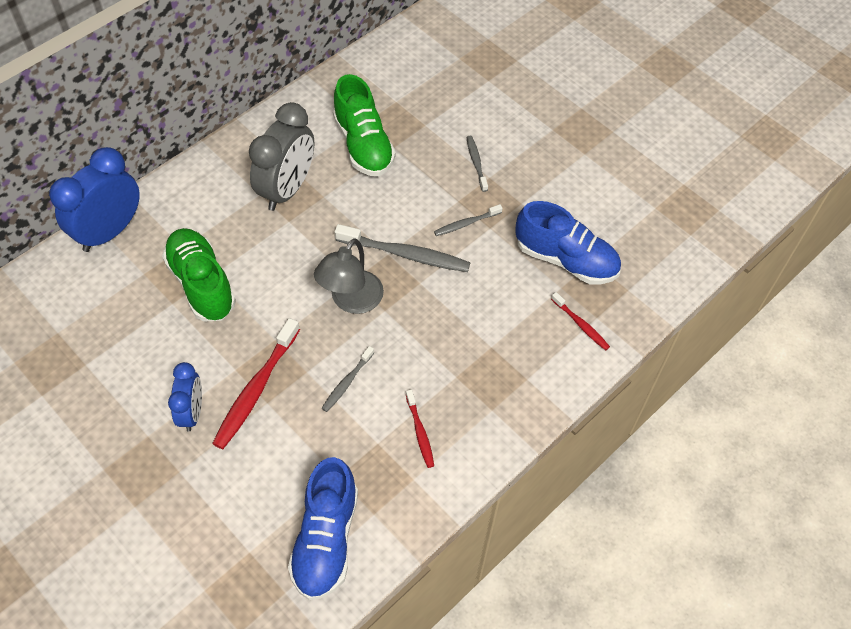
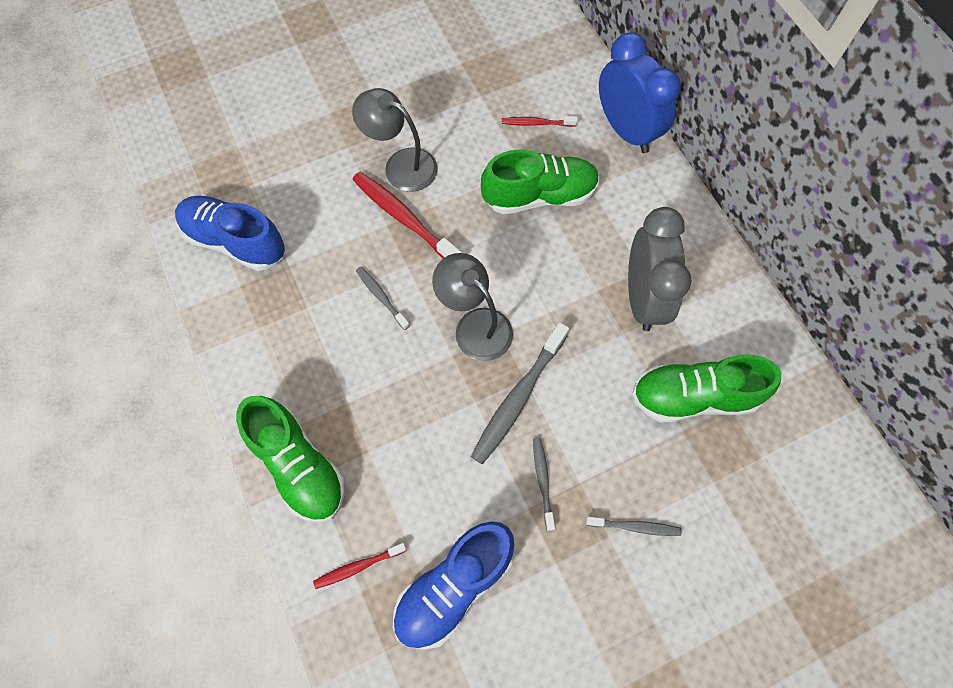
camera: 110 degrees right, 10 degrees up
(192, 412) = (401, 165): blue clock -> grey lamp
(287, 189) = (643, 298): grey clock -> grey clock turned 135 degrees counterclockwise
(420, 432) = (301, 348): red toothbrush -> red toothbrush (536, 123)
(524, 394) = (299, 466): none -> green shoe

